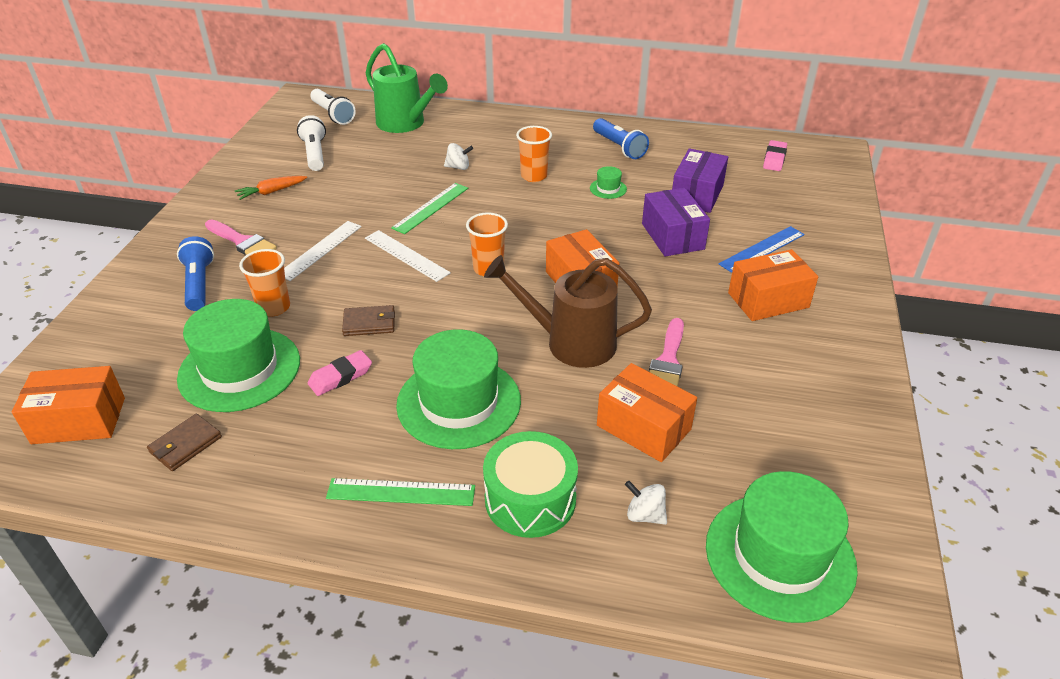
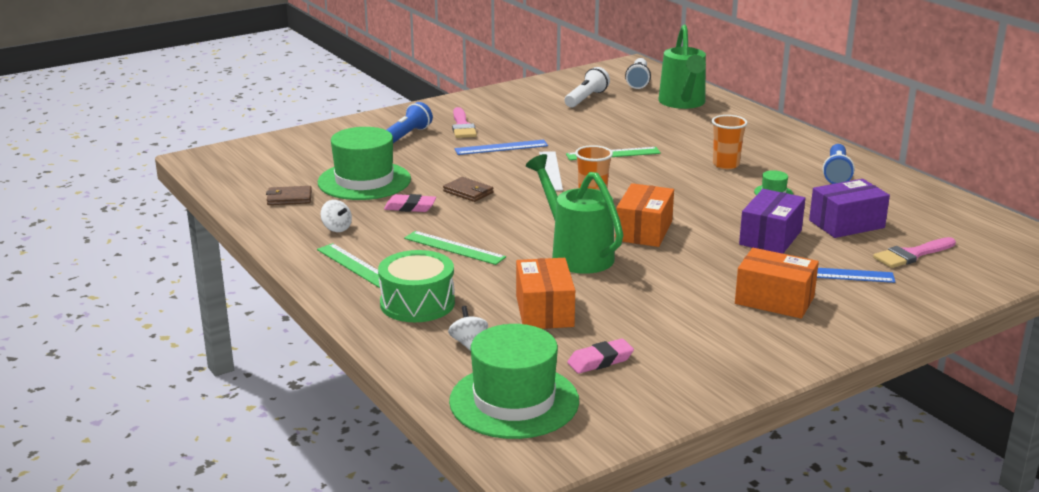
camera: 45 degrees right, 15 degrees down
(79, 420) = (259, 167): orange box -> none
(271, 192) = (522, 108): orange carrot -> none
(274, 307) = (427, 163): orange cup -> none
(320, 250) = (501, 147): white ruler -> blue ruler
(458, 167) = (676, 140): white spinning top -> white spinning top (336, 228)
(459, 402) = (454, 248): green hat -> green ruler
(570, 342) = (576, 254): brown watering can -> green watering can
(668, 361) = (626, 292): pink brush -> pink brush (912, 255)
(774, 159) = (977, 231): pink eraser -> pink eraser (600, 361)

